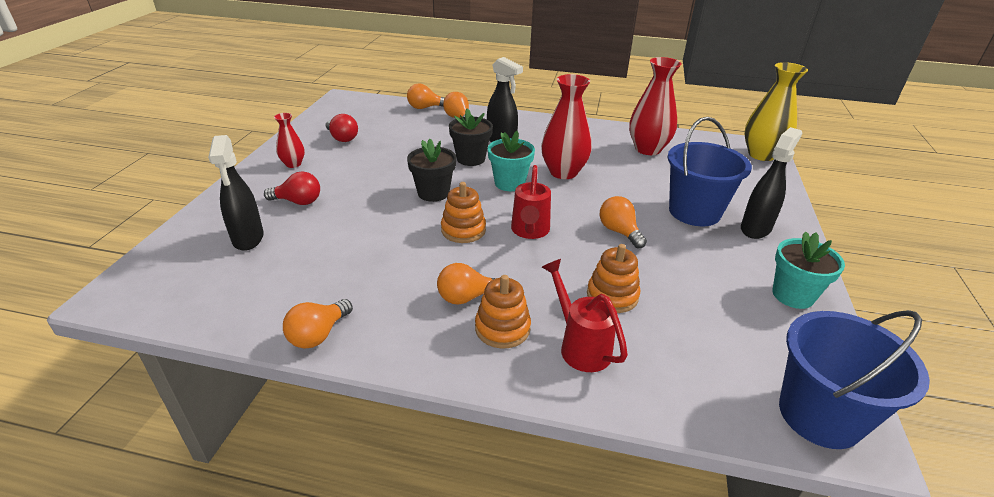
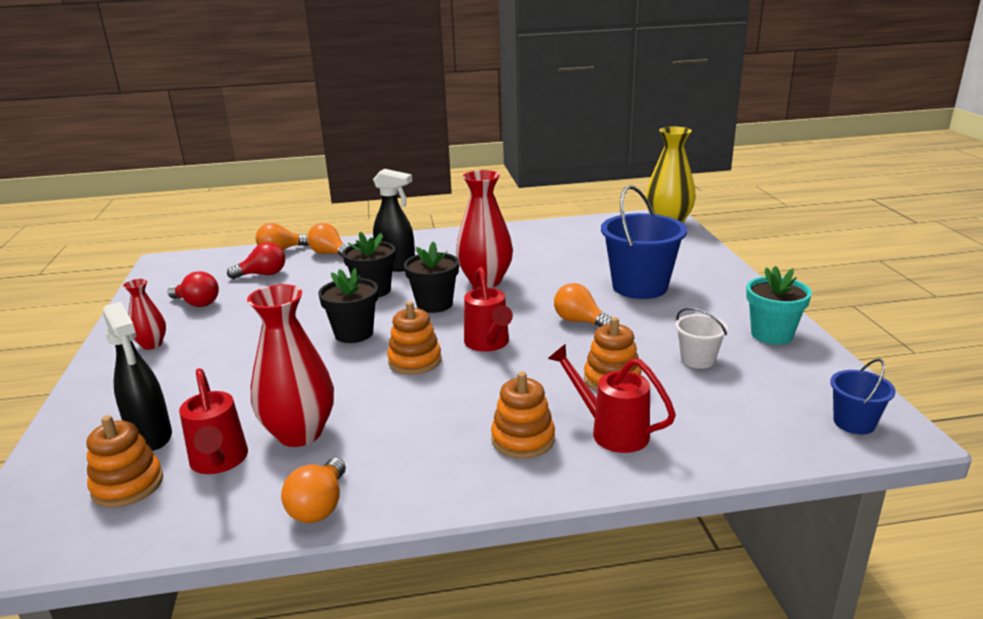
camera: 20 degrees left, 10 degrees down
(211, 273) = (128, 485): none -> orange stacking toy
(277, 274) = (219, 462): none -> red watering can
(298, 202) = (189, 382): red light bulb -> red light bulb (263, 274)
(467, 297) = (465, 422): orange light bulb -> none
(509, 183) = (434, 304): turquoise flower pot -> black flower pot
(647, 149) = (557, 241): red vase -> red vase (299, 433)
(703, 300) = (697, 359): none -> white bucket
(755, 228) = (704, 288): black spray bottle -> none
(819, 415) = (854, 423): blue bucket -> blue bucket, size x0.51

